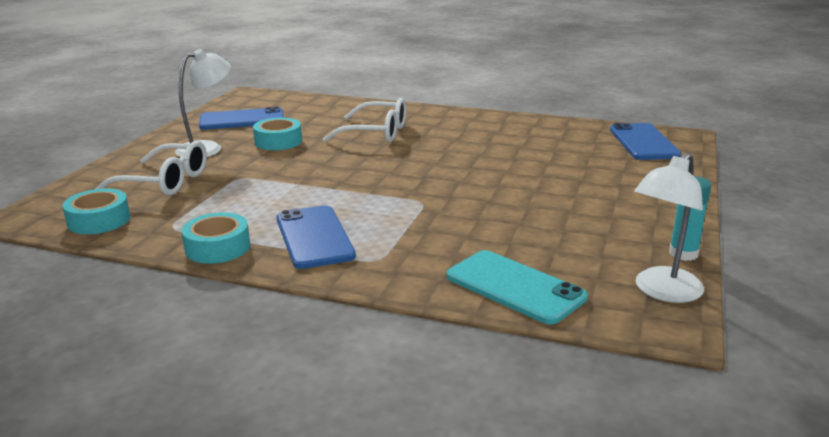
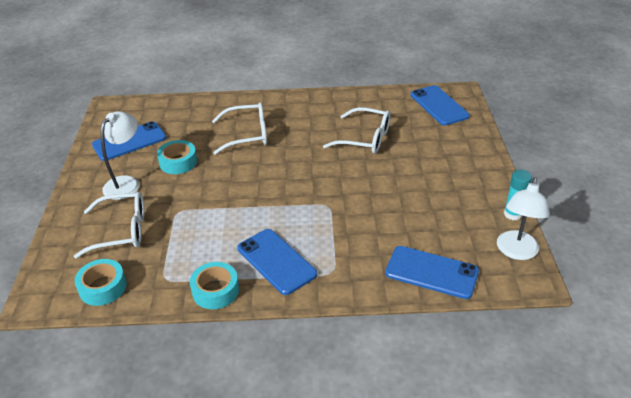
camera: 20 degrees left, 15 degrees up
(515, 287) = (431, 272): turquoise phone -> blue phone
(519, 155) = (365, 139): none -> white glasses

